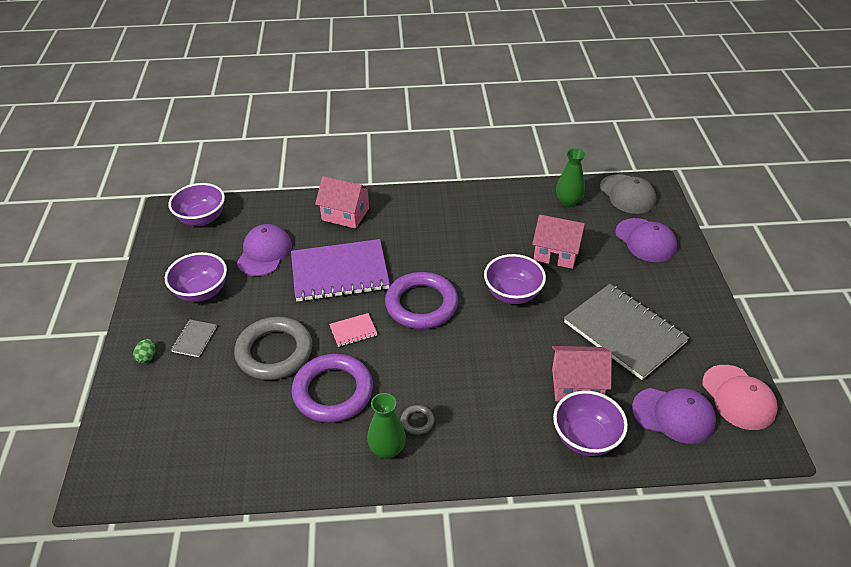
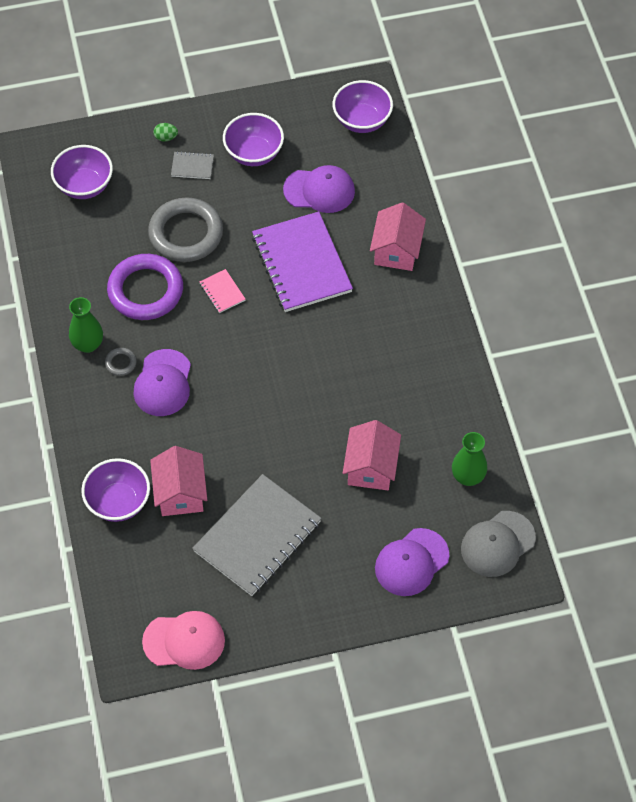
camera: 80 degrees right, 15 degrees up
(421, 304) = (268, 345): purple ring -> none
(512, 294) = (297, 428): purple bowl -> purple bowl (84, 186)
(673, 415) = (154, 579): purple cap -> purple cap (163, 383)
(738, 397) = (184, 641): pink cap -> pink cap turned 150 degrees counterclockwise

